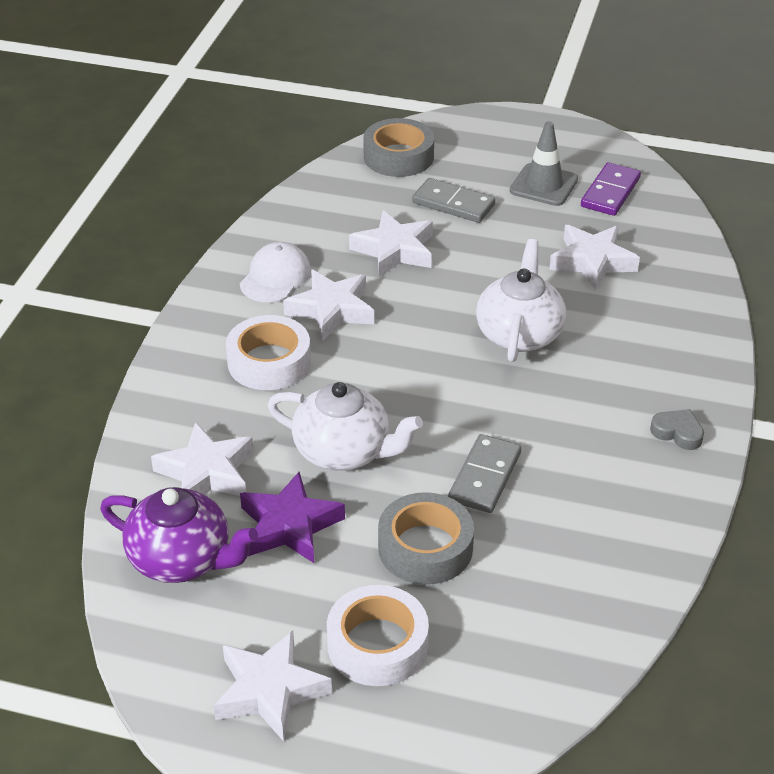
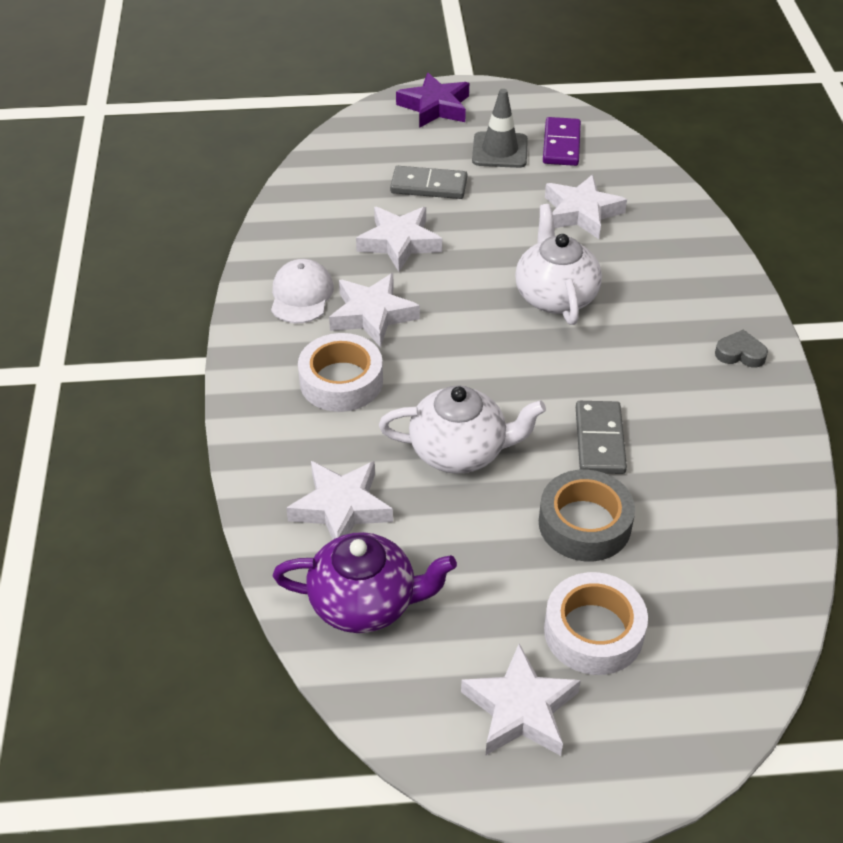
camera: 20 degrees left, 5 degrees up
(289, 525) = (449, 538): purple star -> purple star (435, 107)
(398, 156) = (353, 151): grey tape -> none

